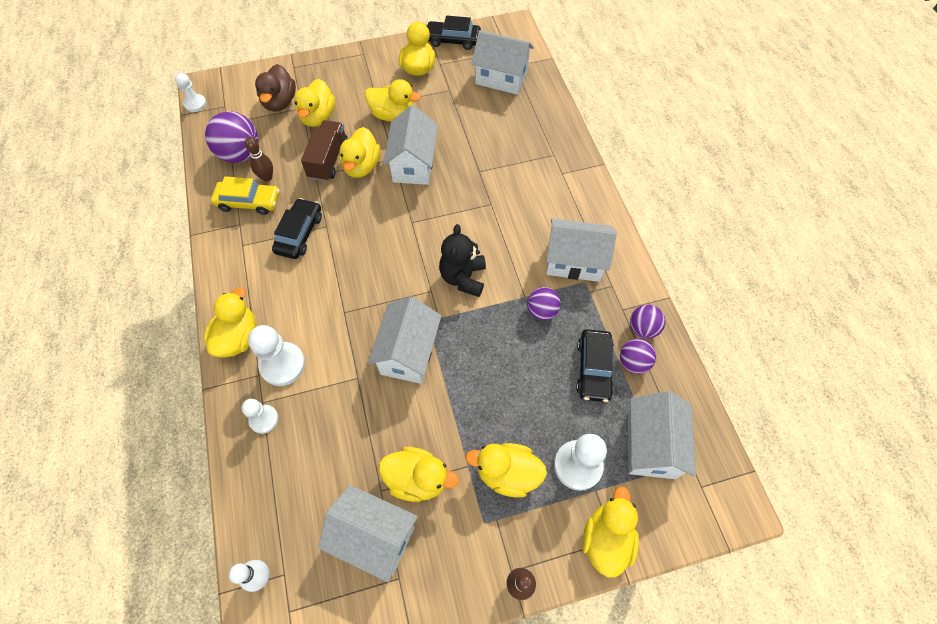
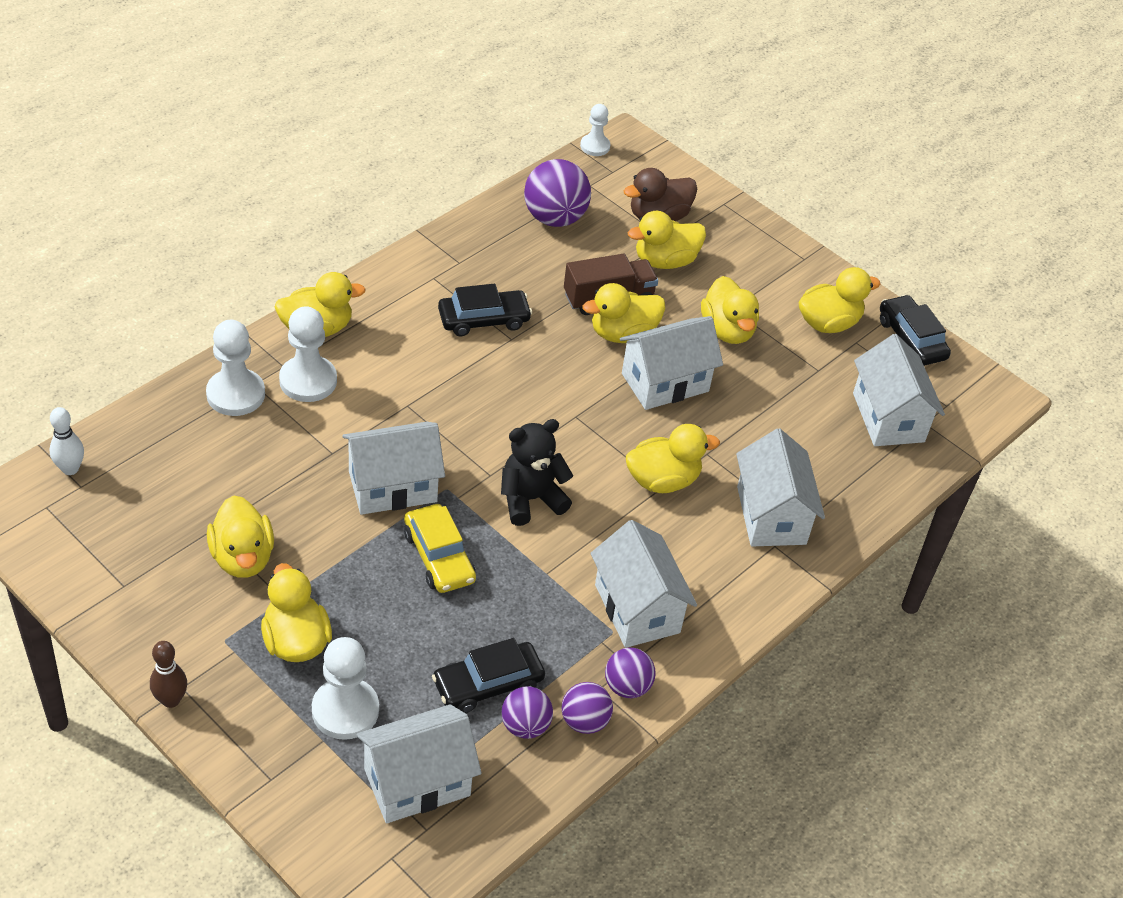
camera: 55 degrees right, 15 degrees down
(249, 202) = (494, 256): yellow car -> yellow car (439, 557)
(264, 419) = (235, 394): white pawn -> white pawn, size x1.64
(267, 177) = (540, 256): brown bowling pin -> none
(374, 536) = (158, 545): white house -> white house (771, 515)
(542, 311) = (537, 599): purple ball -> purple ball (627, 686)
(606, 538) = (268, 770): yellow duck -> yellow duck (663, 480)

